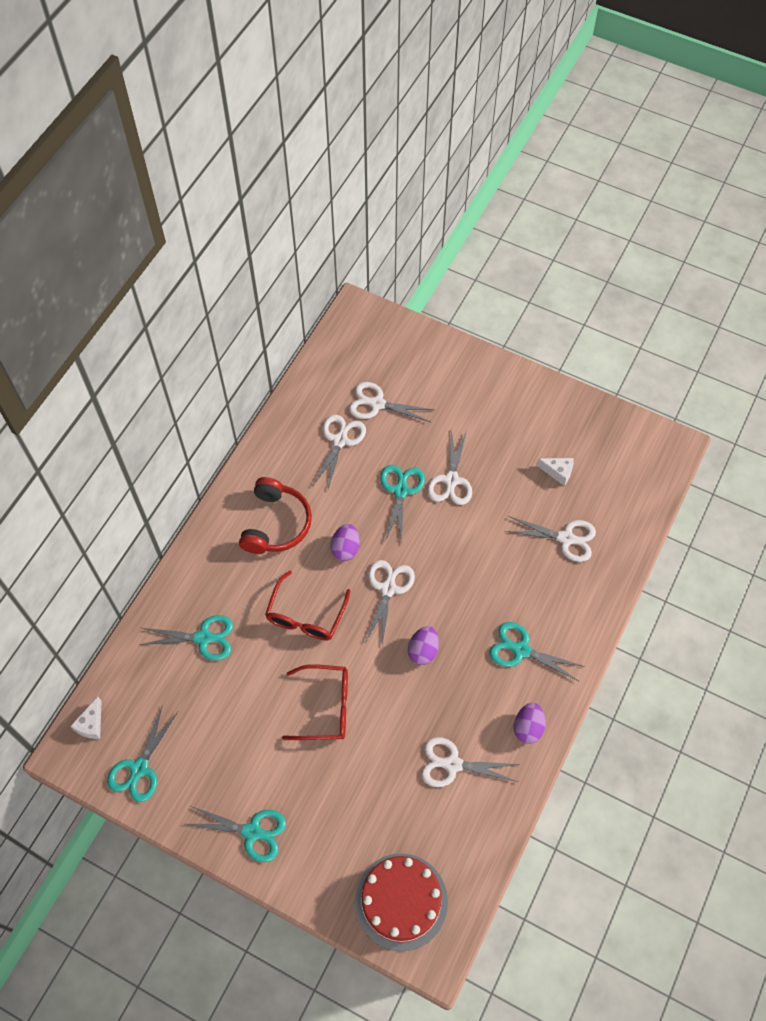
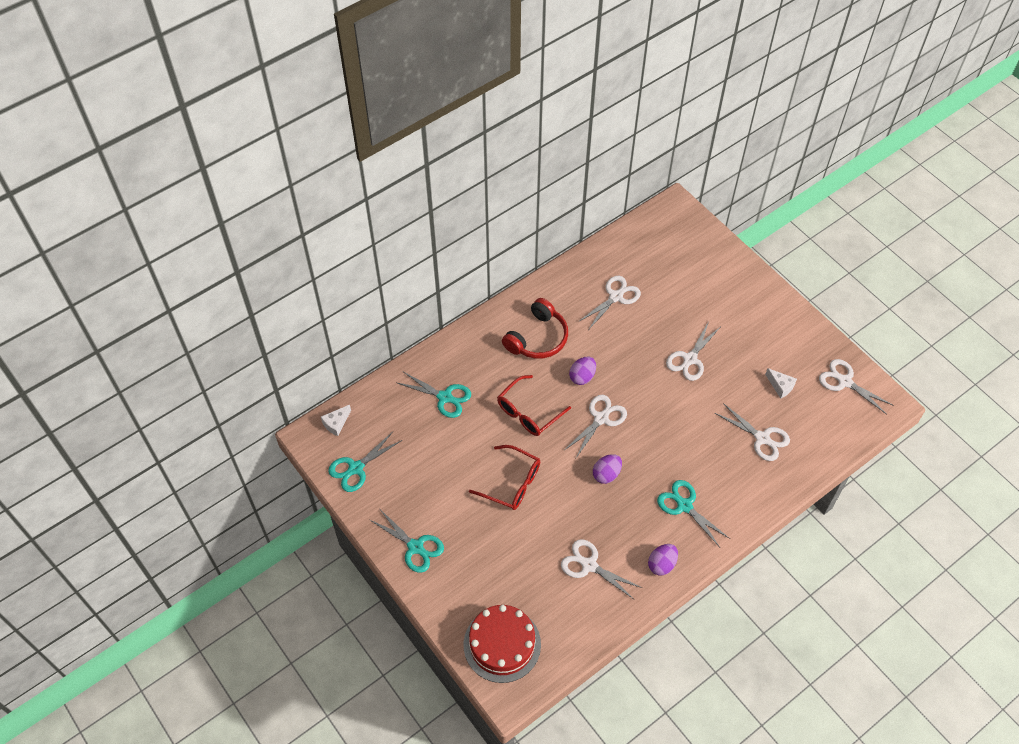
camera: 25 degrees right, 5 degrees down
(377, 404) = (658, 281): white scissors -> white scissors (845, 382)
(400, 491) = (645, 351): turquoise scissors -> none

